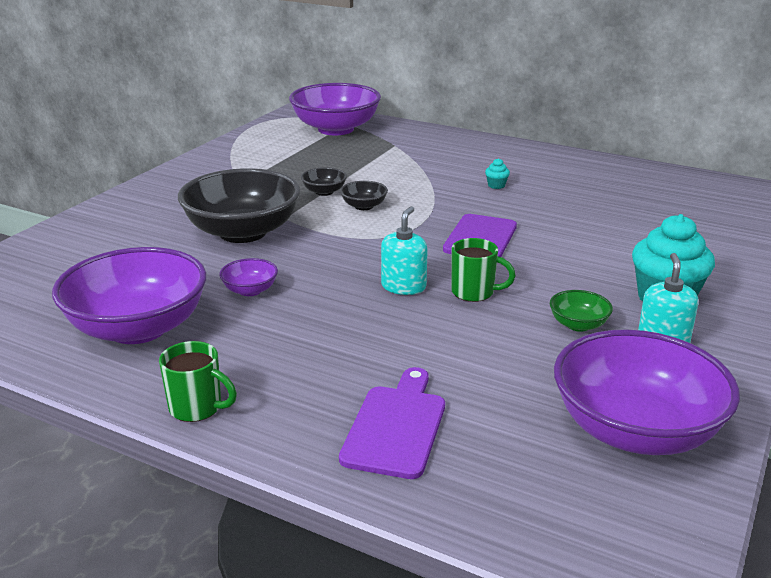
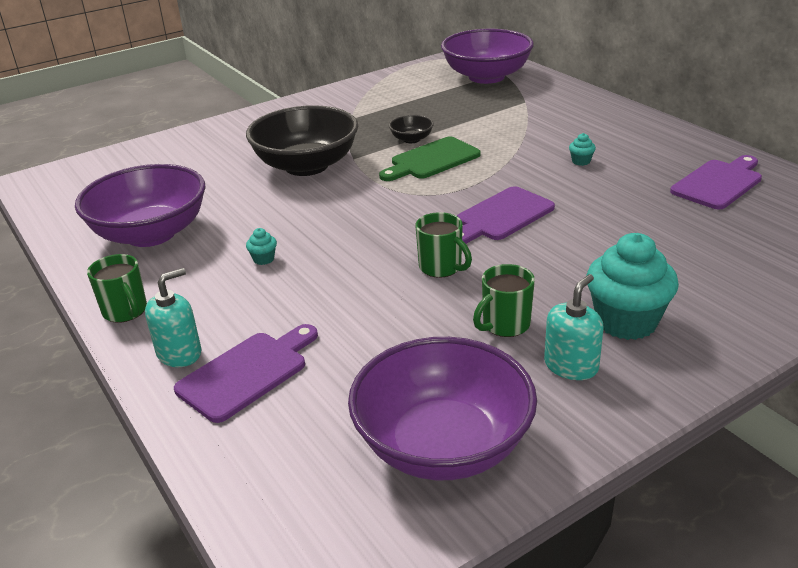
camera: 30 degrees right, 5 degrees up
(250, 290) = (260, 220): purple bowl -> none
(295, 324) = (263, 259): none -> turquoise cupcake
(364, 206) = (432, 160): black bowl -> green cutting board
(403, 286) = (385, 246): turquoise soap dispenser -> turquoise soap dispenser (179, 353)
(578, 325) = (505, 325): green bowl -> green mug
(619, 184) = (718, 183): none -> purple cutting board

